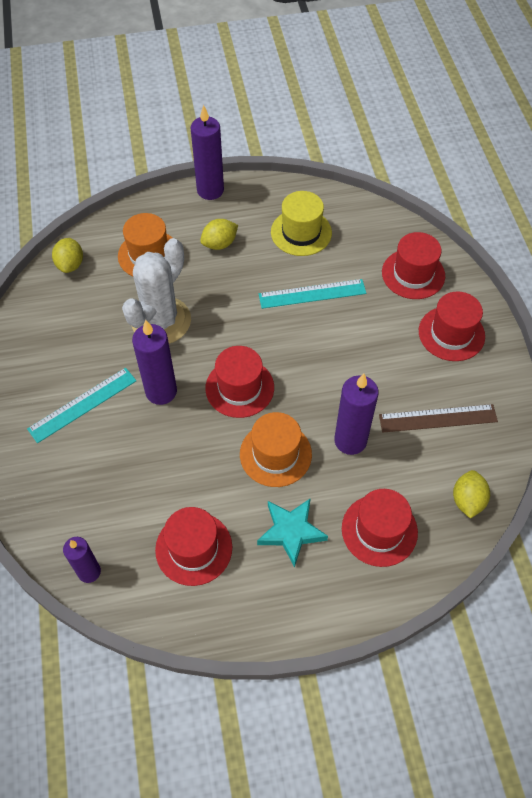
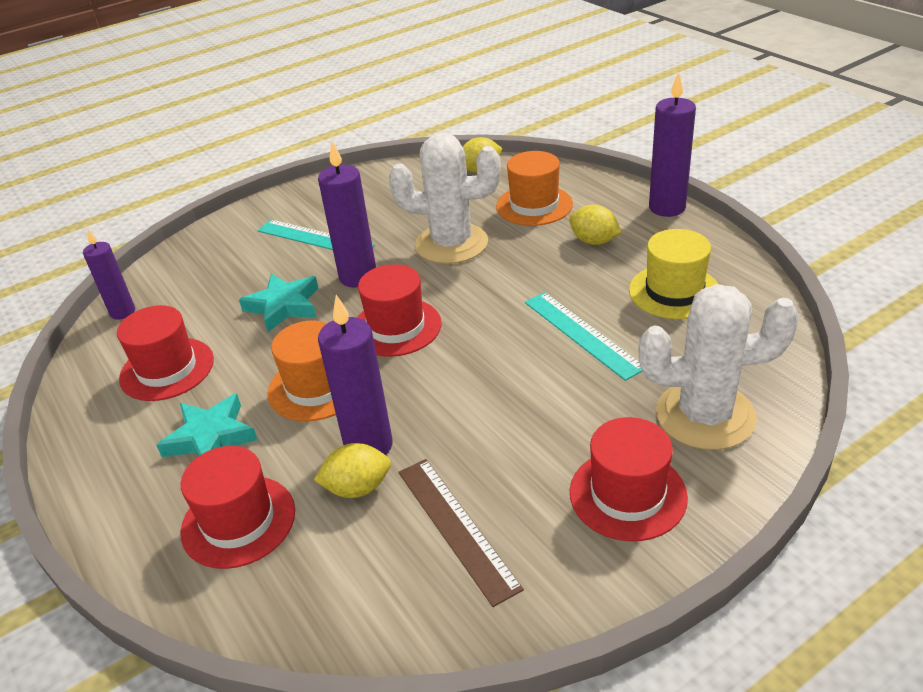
camera: 70 degrees right, 20 degrees down
(165, 450) = (283, 306): none -> turquoise star
(413, 274) = (705, 415): red hat -> white cactus
(467, 500) = (324, 611): yellow lemon -> yellow lemon (357, 488)

